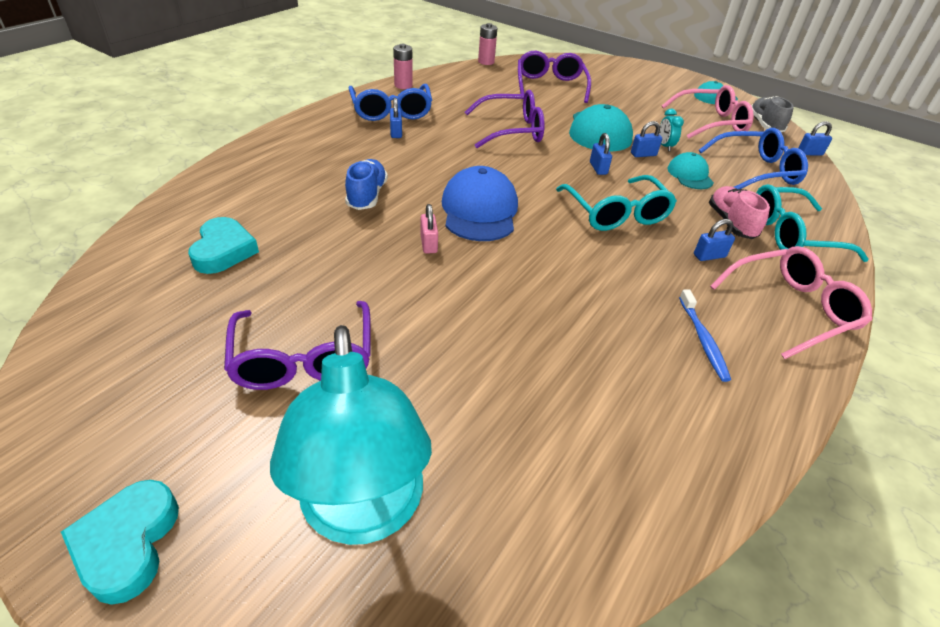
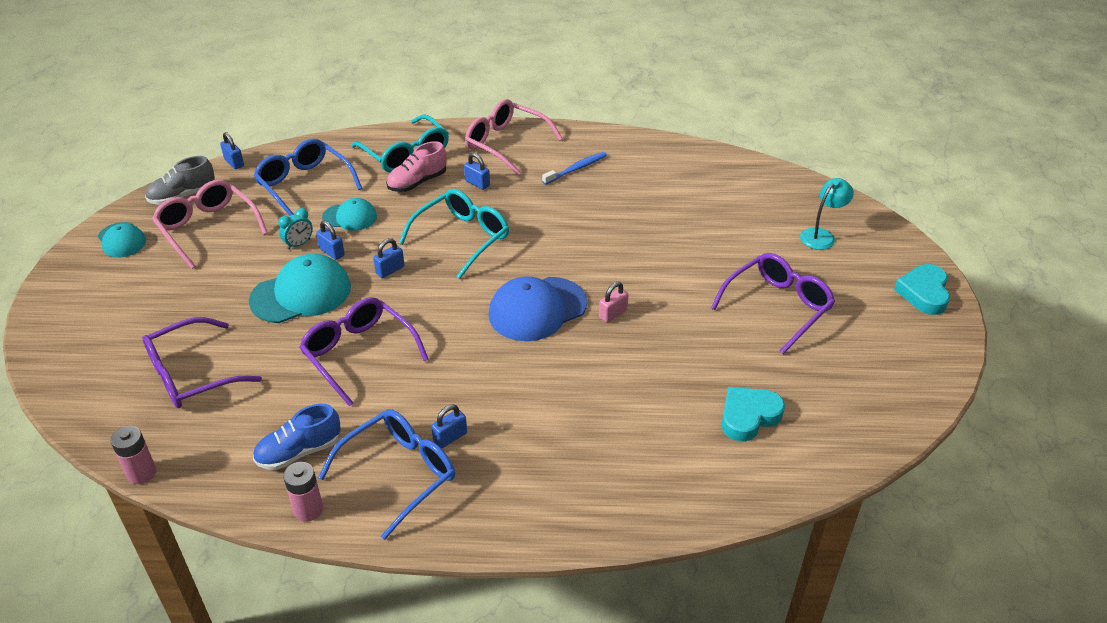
camera: 120 degrees left, 0 degrees up
(127, 543) = (924, 293): turquoise heart -> turquoise heart turned 135 degrees clockwise
(363, 513) = (821, 235): turquoise lamp -> turquoise lamp, size x0.50
(367, 195) = (588, 385): blue shoe -> blue shoe (299, 452)
(690, 175) = (350, 217): turquoise cap -> turquoise cap turned 135 degrees counterclockwise

